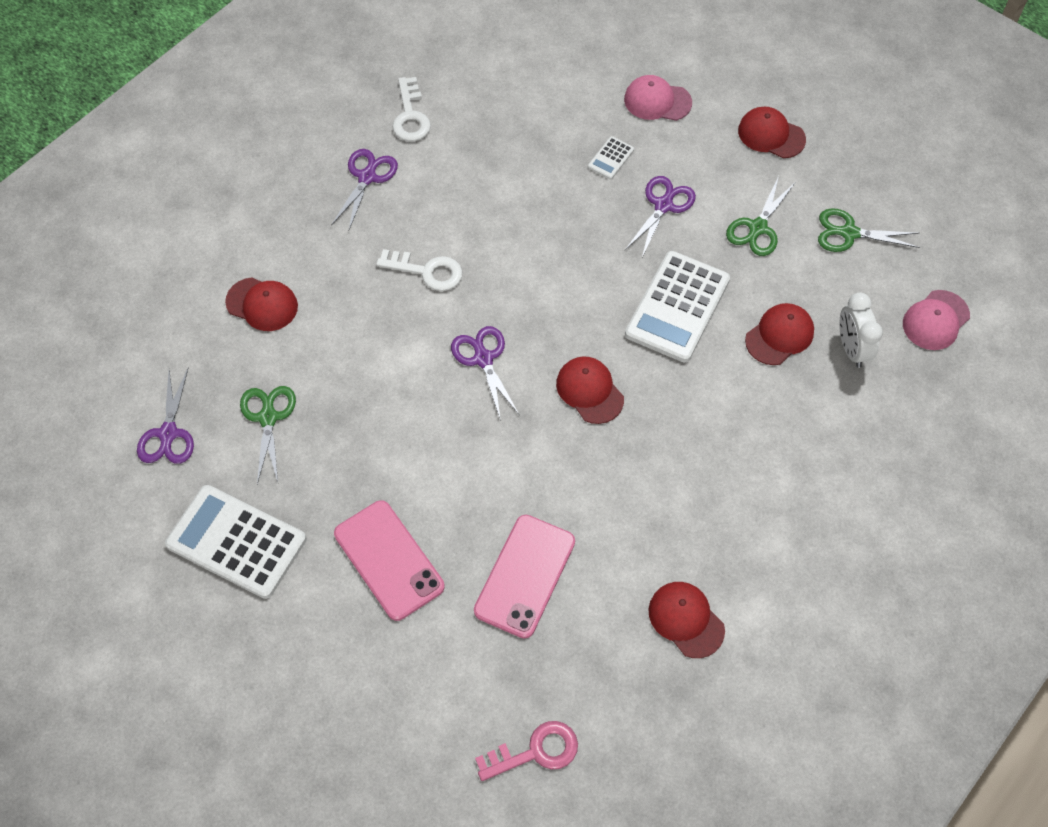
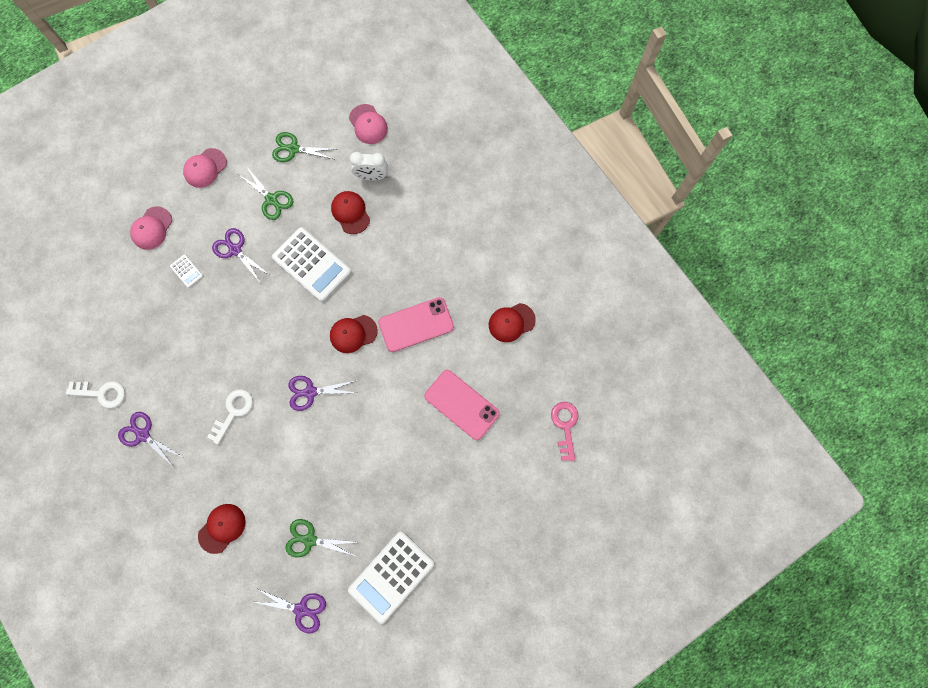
camera: 75 degrees left, 15 degrees up
(388, 560) = (430, 483): pink phone -> pink phone (416, 325)
(771, 135) = (205, 168): red cap -> pink cap
(849, 233) = (293, 149): green scissors -> green scissors turned 75 degrees clockwise

